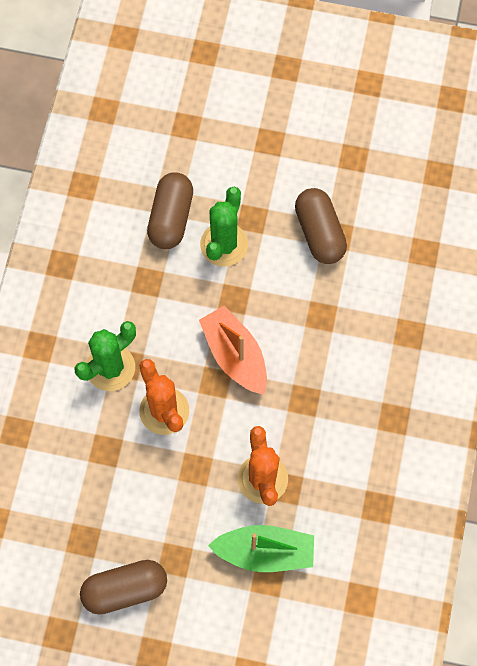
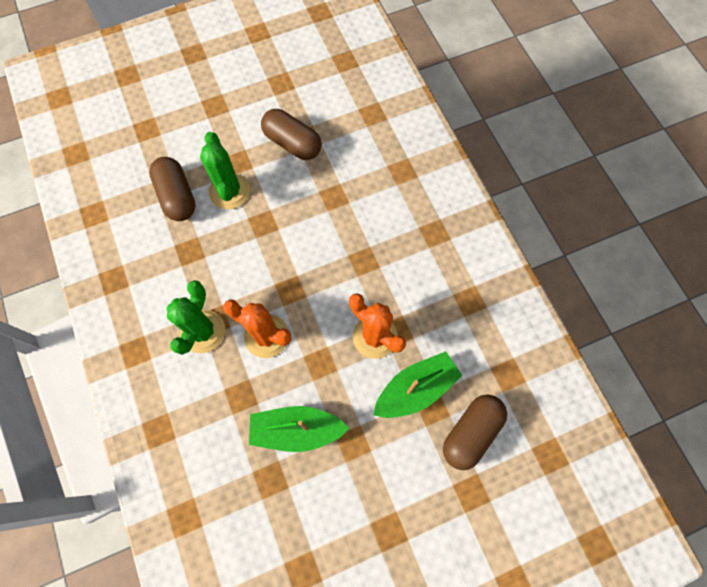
camera: 35 degrees left, 0 degrees up
(125, 589) = (331, 495): brown capsule -> brown capsule (471, 433)
(134, 513) = (296, 430): none -> green boat
(235, 355) = (291, 262): orange boat -> none

